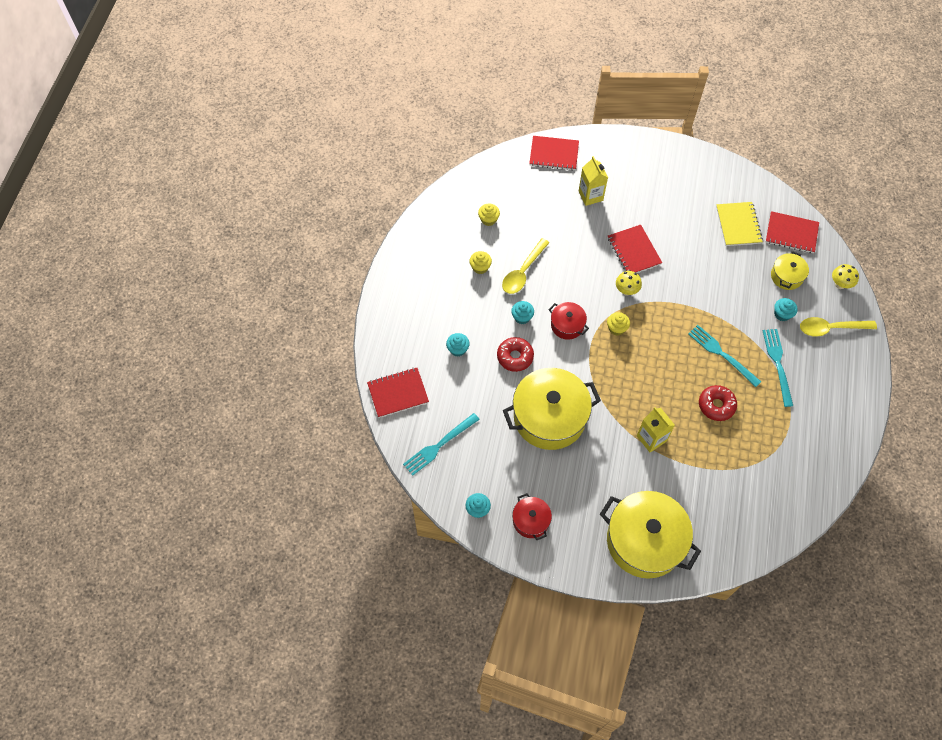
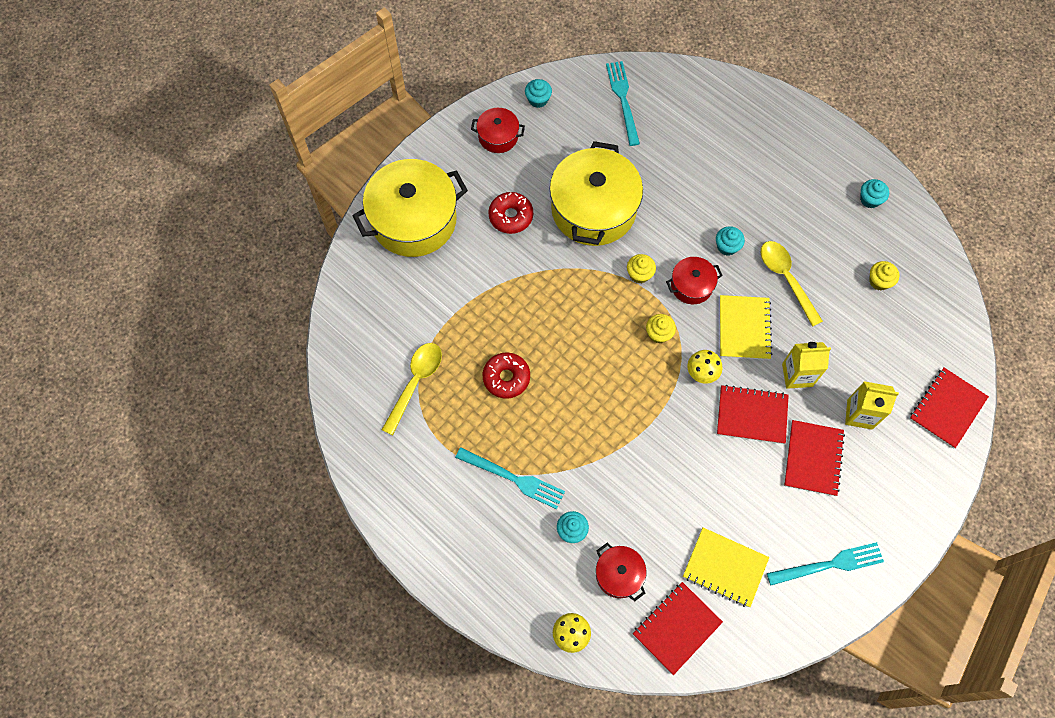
camera: 120 degrees right, 5 degrees up
(398, 393) = (701, 91): red notebook -> red notebook (813, 458)
(458, 349) = (722, 166): turquoise cupcake -> turquoise cupcake (870, 199)
(480, 267) = (815, 239): yellow cupcake -> yellow cupcake (639, 274)
(515, 357) = (682, 214): red donut -> red donut (511, 216)
(577, 281) = (744, 328): none -> yellow notebook
(651, 438) = (511, 290): yellow carton -> yellow carton (797, 375)
(721, 354) = (562, 425): turquoise fork -> turquoise fork (829, 564)
(786, 276) = (619, 574): yellow pot -> red pot
(831, 328) = (520, 575): yellow spoon -> yellow spoon (415, 383)

